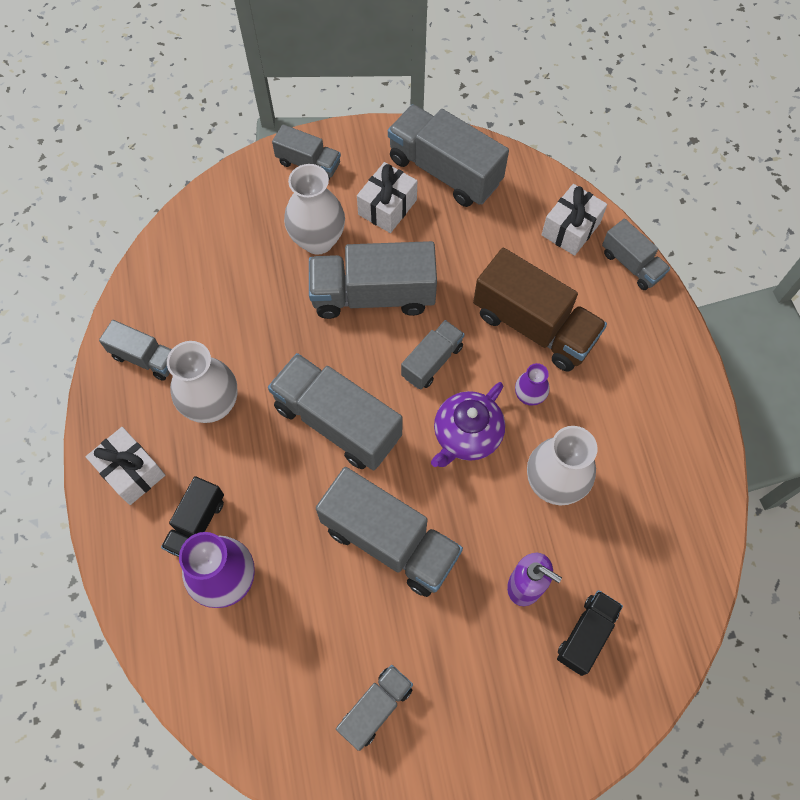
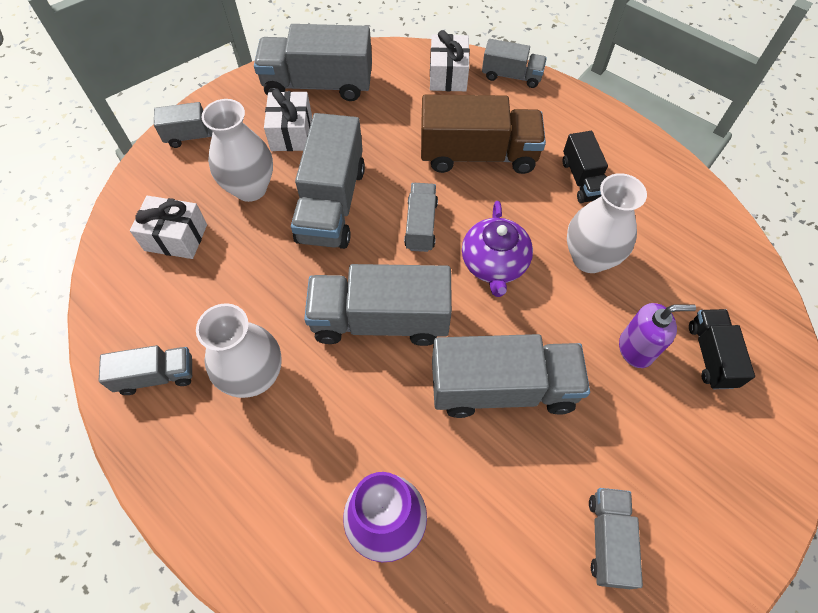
camera: 35 degrees left, 5 degrees down
(131, 471) = (216, 488): white gift -> white gift (176, 237)
(197, 524) = (319, 493): black truck -> black truck (582, 179)
(373, 295) = (332, 203): grey truck -> grey truck turned 45 degrees counterclockwise
(529, 396) = (517, 206): purple vase -> none

